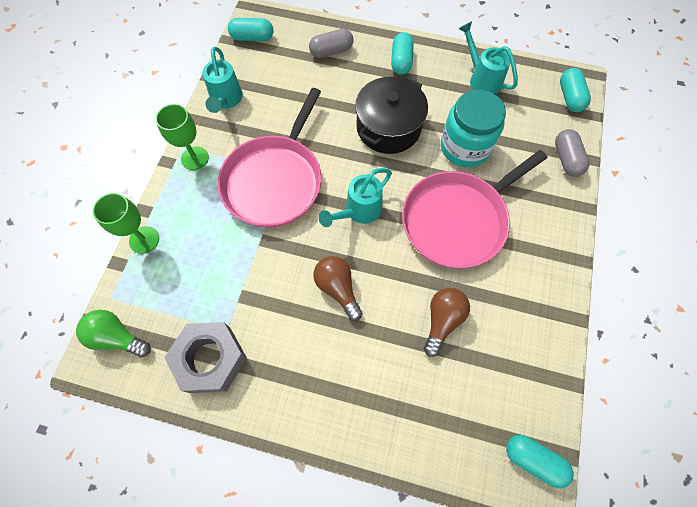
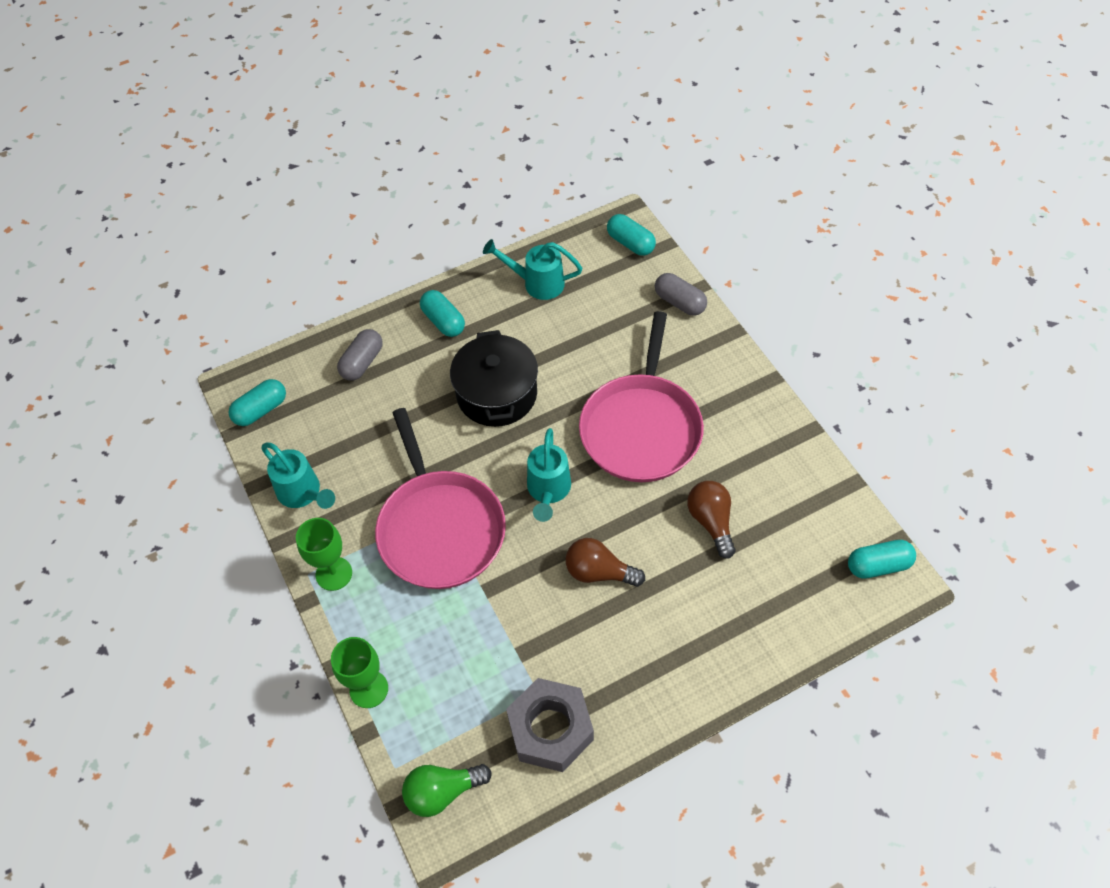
camera: 40 degrees left, 10 degrees down
(465, 147) = (584, 358): turquoise jar -> none

